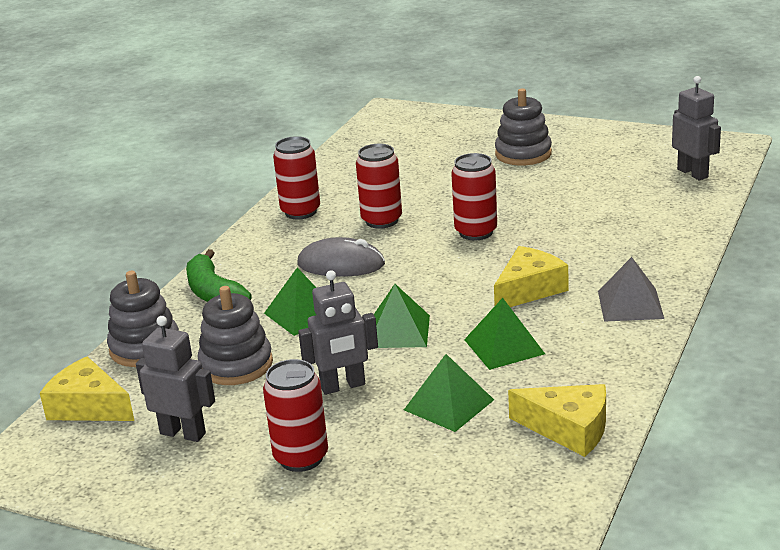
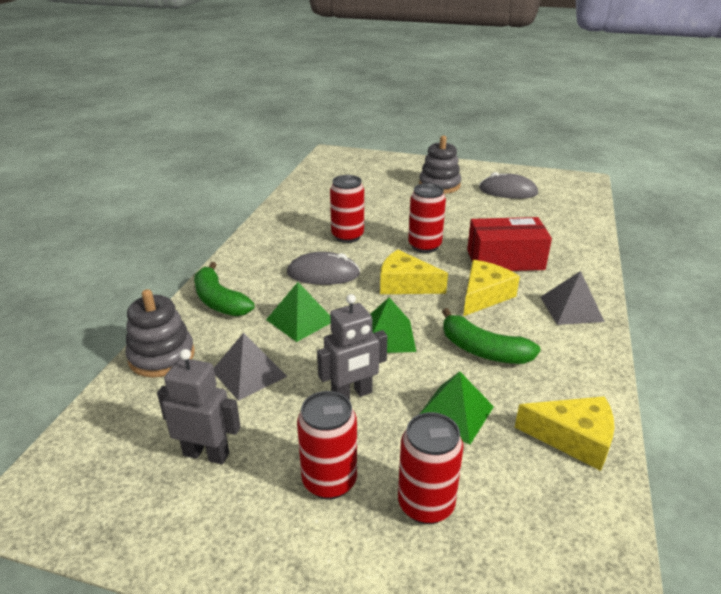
camera: 10 degrees left, 5 degrees up
(89, 406) = (109, 424): yellow cheese -> yellow cheese (405, 284)
(236, 365) = (249, 373): grey stacking toy -> grey pyramid
(300, 212) = (281, 229): red can -> red can (426, 504)
(504, 346) = (483, 350): green pyramid -> green banana
(572, 248) = (505, 259): none -> red box
(614, 161) = (508, 191): none -> grey mouse
(693, 173) = (568, 200): grey robot -> none

